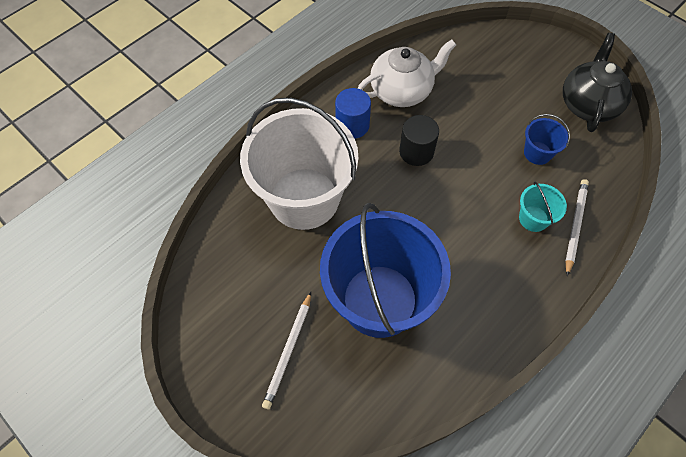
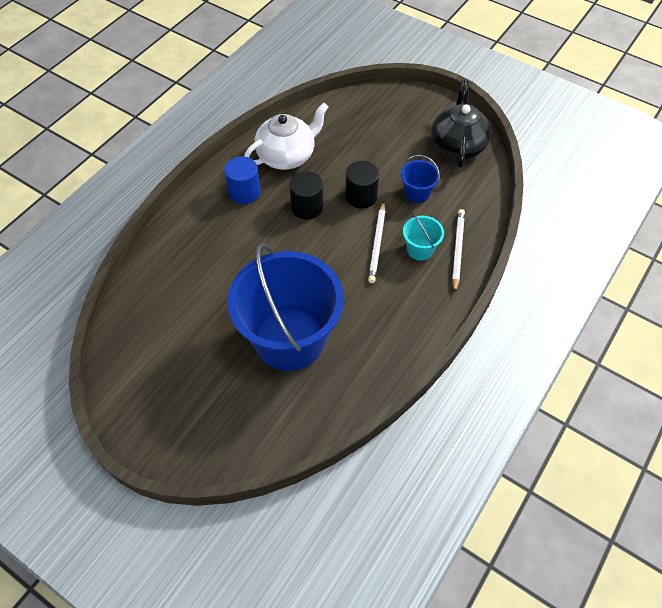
camera: 10 degrees left, 5 degrees down
(288, 351) = (211, 395): white pencil -> white pencil (377, 244)
(304, 198) = (208, 262): white bucket -> none
(476, 148) = (361, 196): none -> black cylinder

